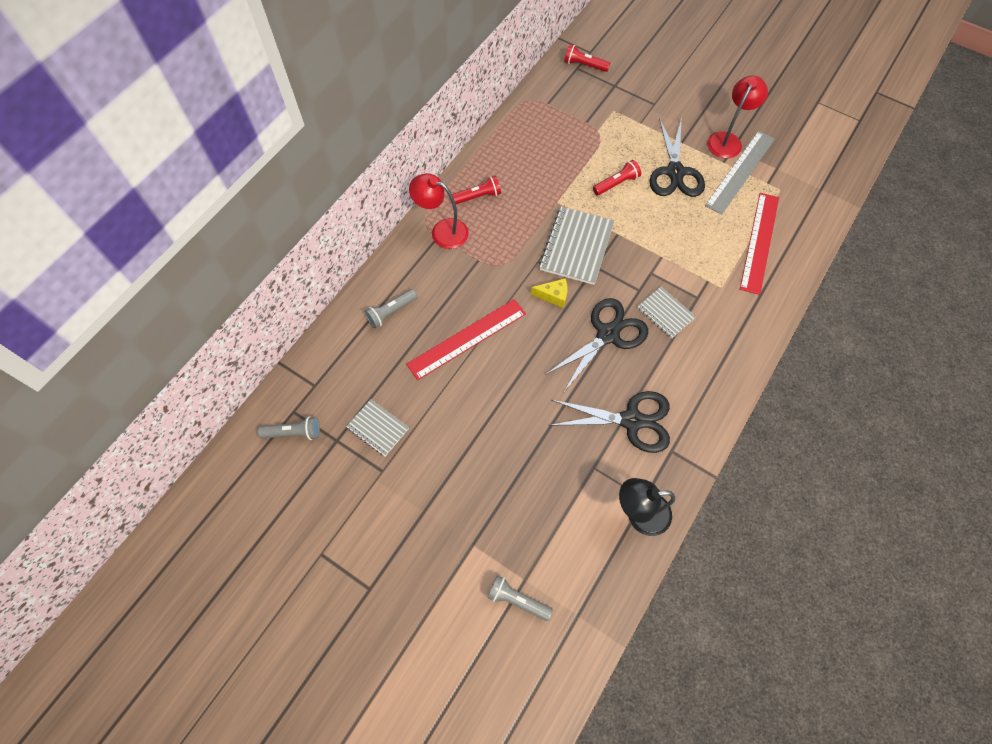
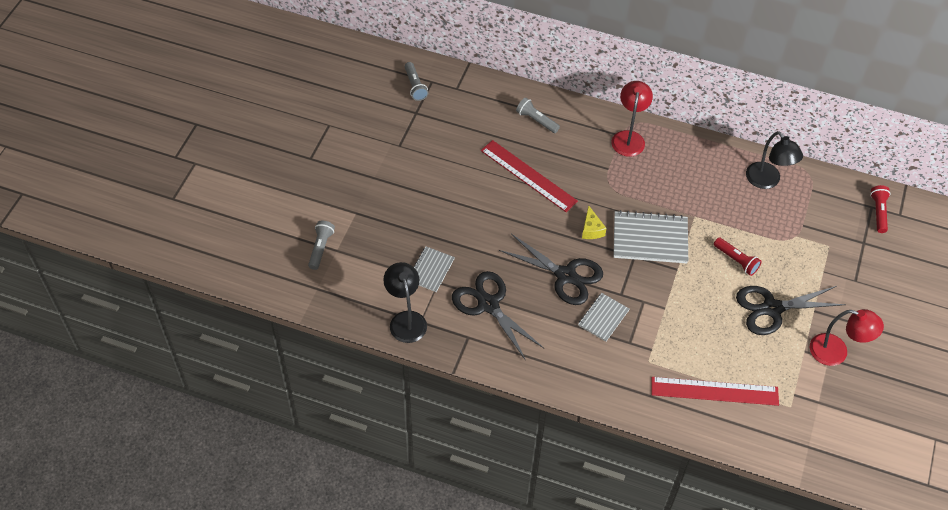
camera: 75 degrees right, 10 degrees down
(378, 428) = (432, 135): grey notebook -> grey notebook (430, 270)
(477, 196) = (676, 155): red flashlight -> none
(529, 133) = (767, 181): none -> black lamp
(632, 420) = (488, 304): black scissors -> black scissors turned 150 degrees clockwise
(740, 171) = (798, 367): grey ruler -> none

